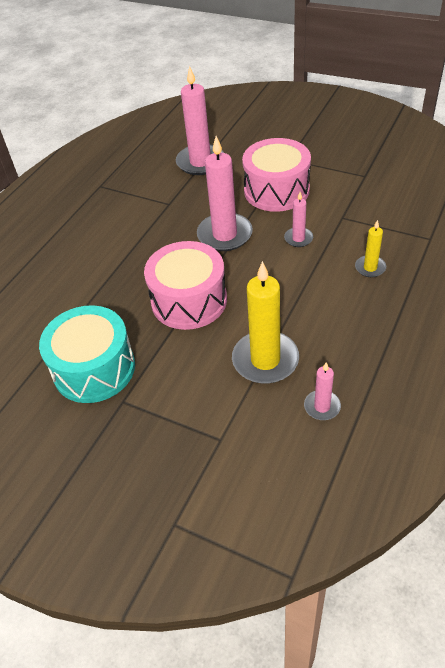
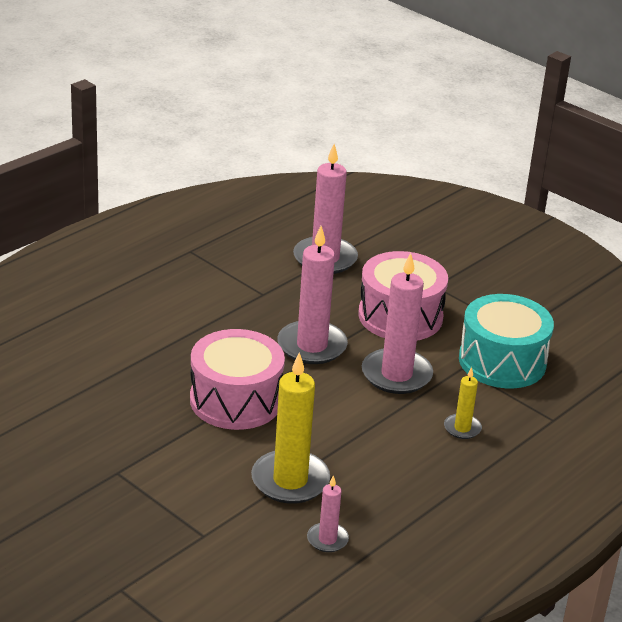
camera: 10 degrees right, 15 degrees down
(94, 368) = (100, 434): turquoise drum -> turquoise drum (502, 361)
(298, 238) = (396, 375): pink candle -> pink candle, size x1.96

